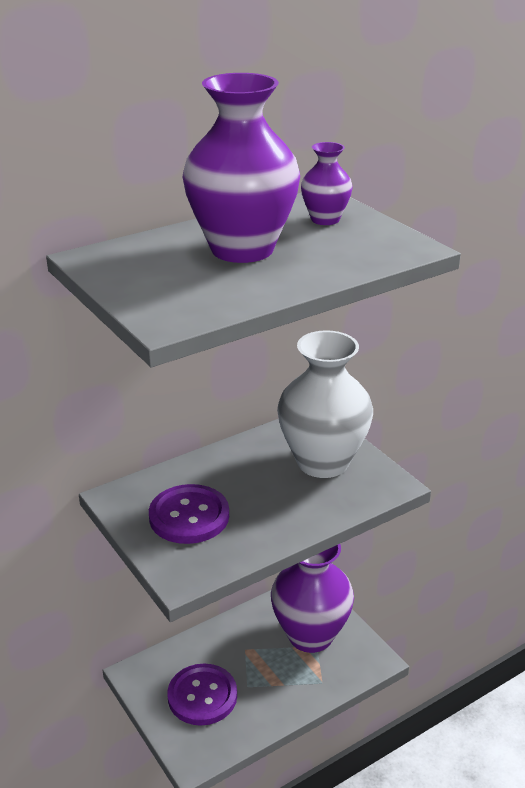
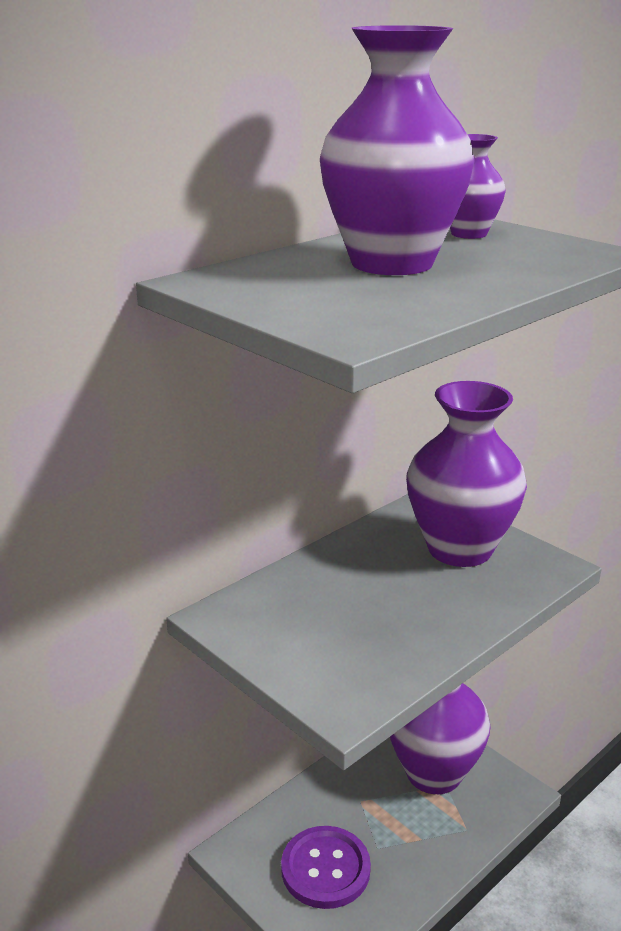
camera: 10 degrees left, 5 degrees down
(189, 516) = (322, 629): purple button -> none
(322, 462) = (459, 549): white vase -> purple vase

